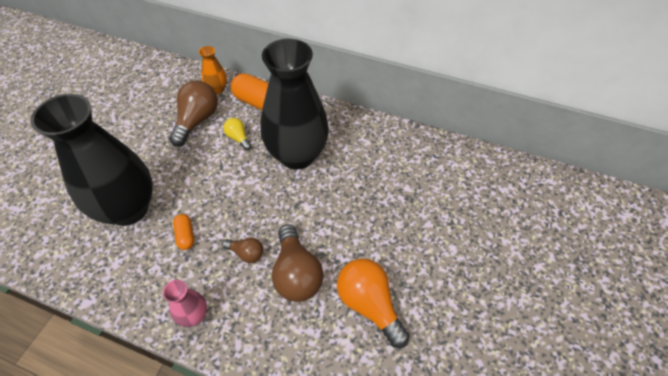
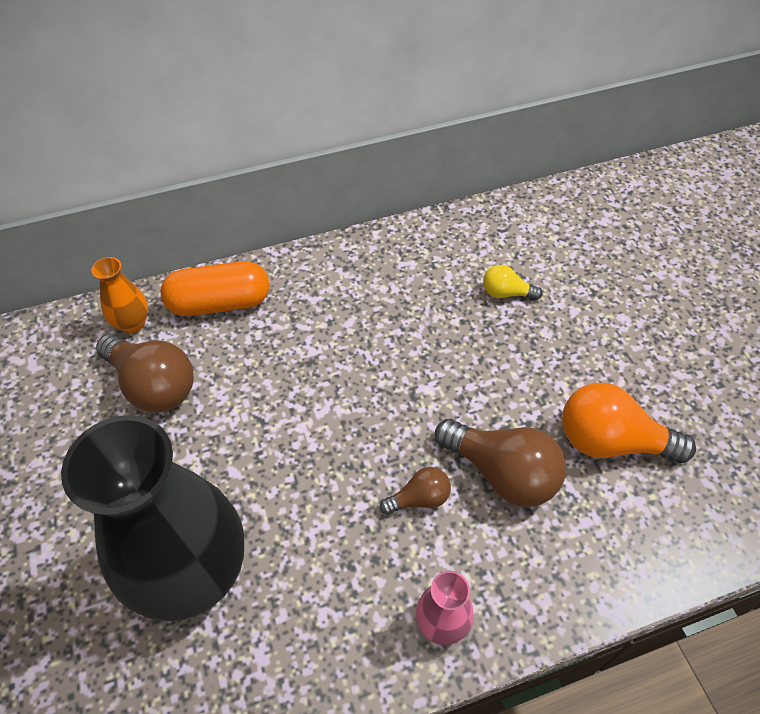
camera: 40 degrees left, 0 degrees up
(186, 235) = (317, 541): orange capsule -> none
(197, 121) = (153, 385): brown light bulb -> brown light bulb turned 150 degrees clockwise
(238, 138) = (242, 368): yellow light bulb -> yellow light bulb (506, 293)
(297, 155) = (346, 336): black vase -> none

